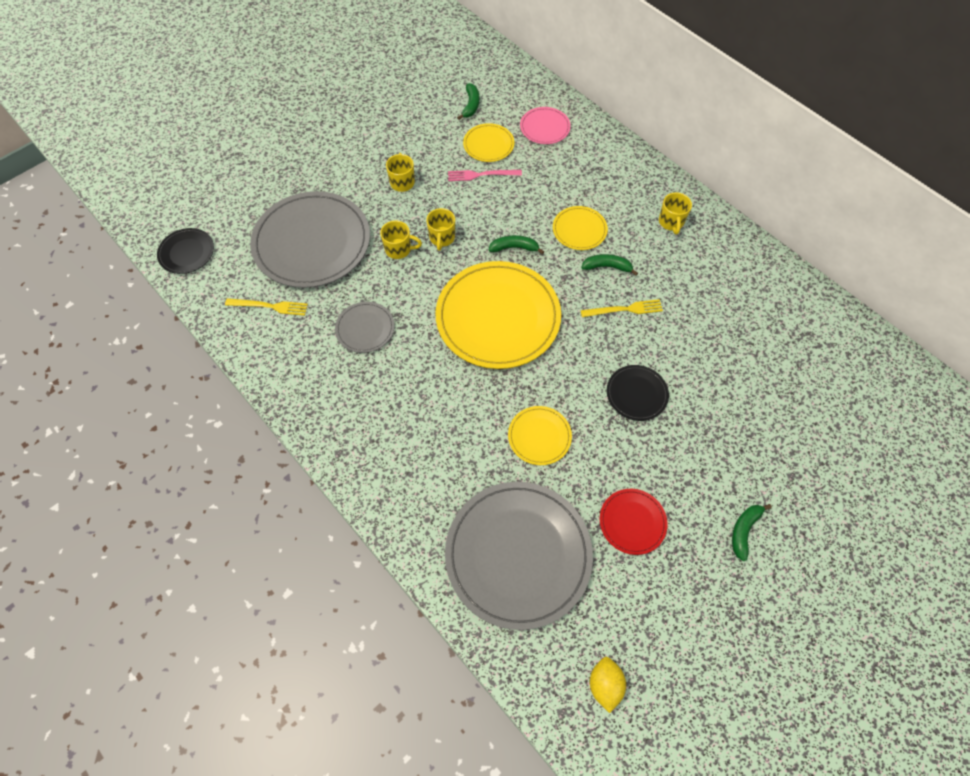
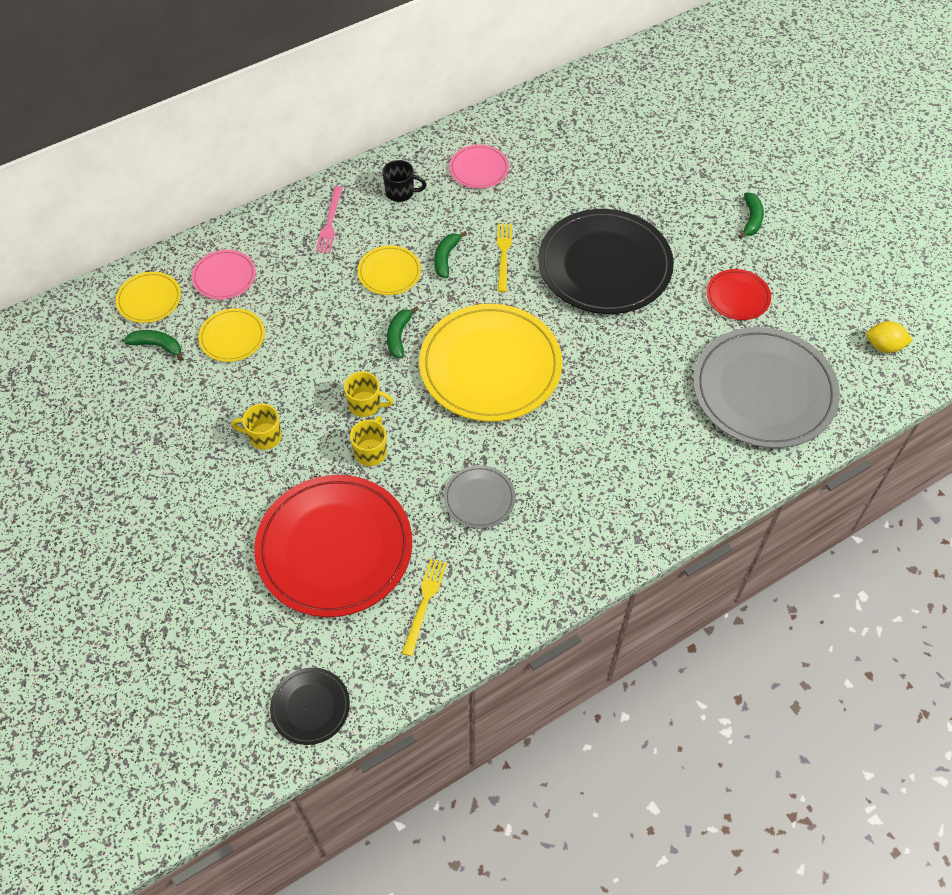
camera: 80 degrees left, 5 degrees down
(312, 242) = (334, 548): grey plate -> red plate
(481, 175) = (279, 351): pink fork -> pink fork (330, 222)
(539, 436) = (641, 353): yellow plate -> yellow plate (149, 299)
(636, 394) = (604, 265): black plate -> black plate, size x2.13
(671, 222) = (401, 192): yellow mug -> black mug
(721, 275) = (479, 169): none -> pink plate
(744, 530) = (751, 219): green banana -> green banana turned 120 degrees counterclockwise

